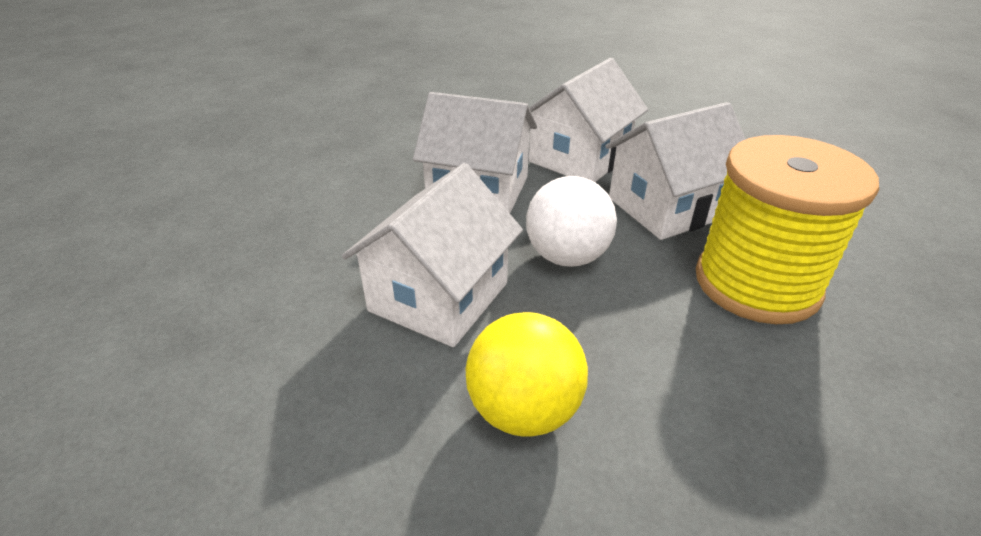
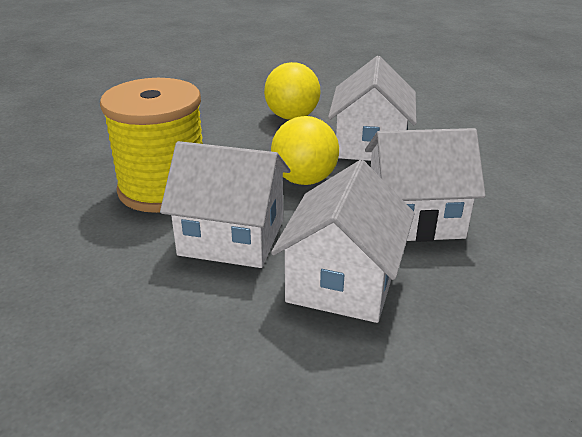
camera: 160 degrees right, 5 degrees down
(567, 257) = (304, 180): white ball -> yellow ball
(667, 207) = (232, 237): white house -> white house turned 60 degrees clockwise

